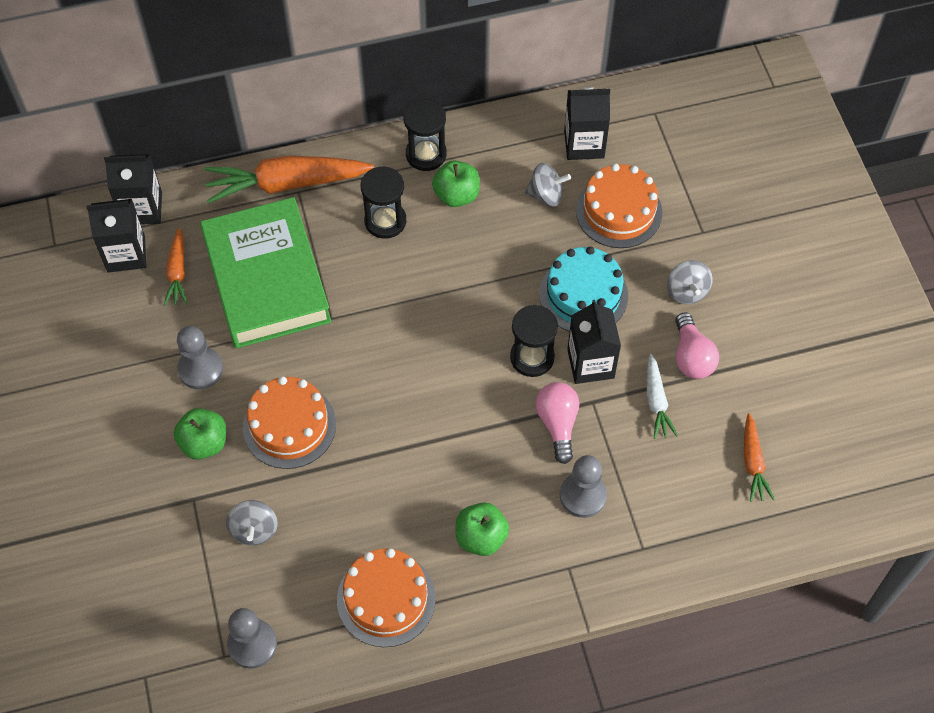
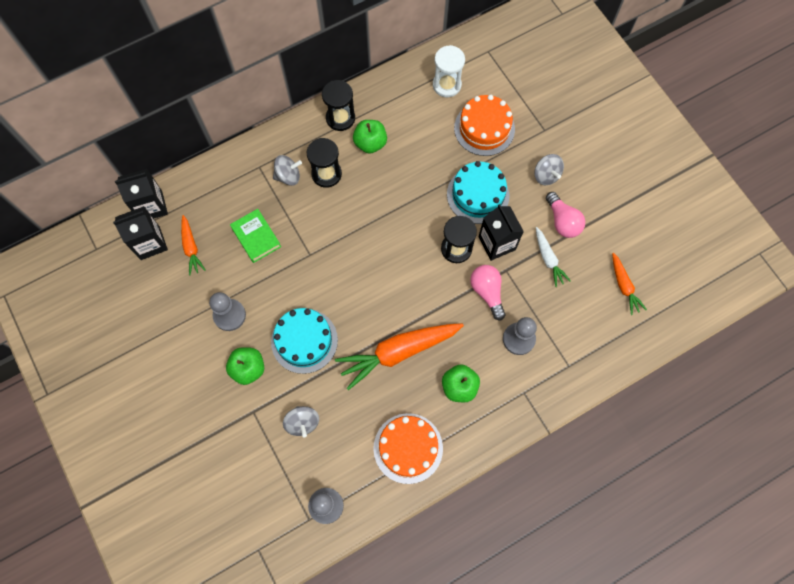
camera: 15 degrees left, 10 degrees up
(266, 279) = (256, 237): green book -> green book, size x0.46
(287, 184) = (249, 163): orange carrot -> orange carrot (398, 352)
(289, 426) = (304, 340): orange cake -> turquoise cake
(546, 195) = (431, 128): grey spinning top -> grey spinning top (288, 176)
(584, 144) = (446, 85): black carton -> white hourglass

